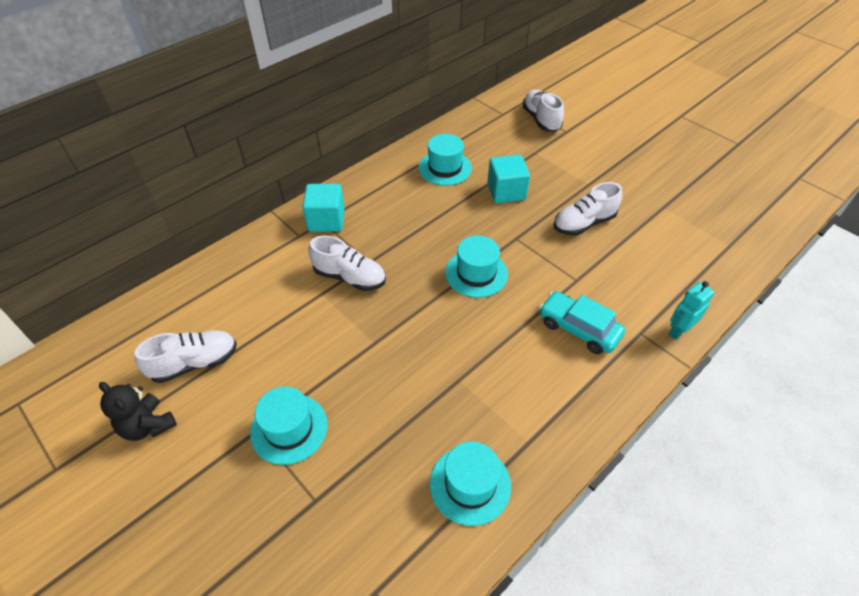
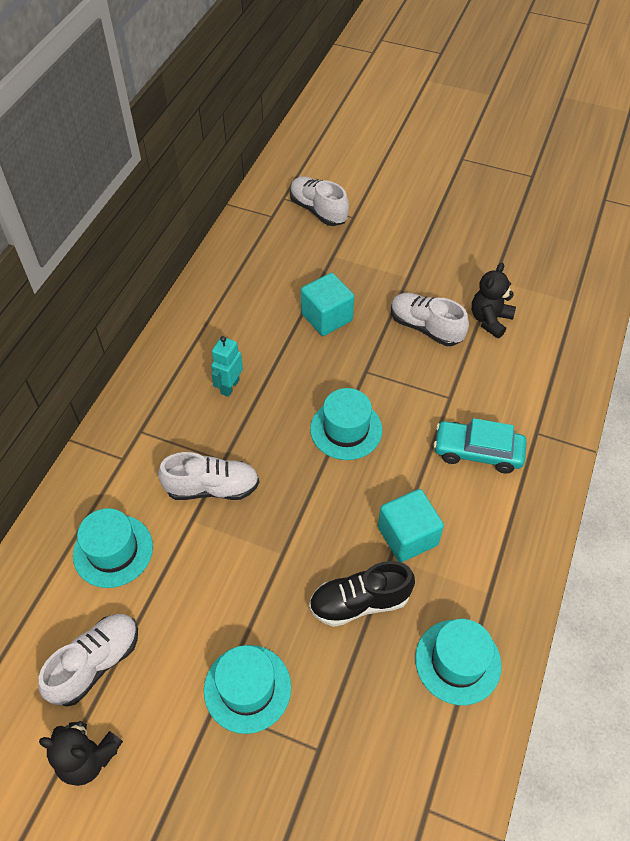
camera: 25 degrees left, 5 degrees up
(326, 220) = (144, 427): turquoise cube -> turquoise cube (407, 536)
(414, 403) = (359, 602): none -> black shoe
(445, 168) = (244, 310): turquoise hat -> turquoise hat (113, 550)
(583, 223) = (425, 327): white shoe -> white shoe turned 90 degrees clockwise
(643, 235) = (490, 320): none -> black teddy bear
(678, 331) = (569, 416): turquoise robot -> turquoise robot (229, 386)

